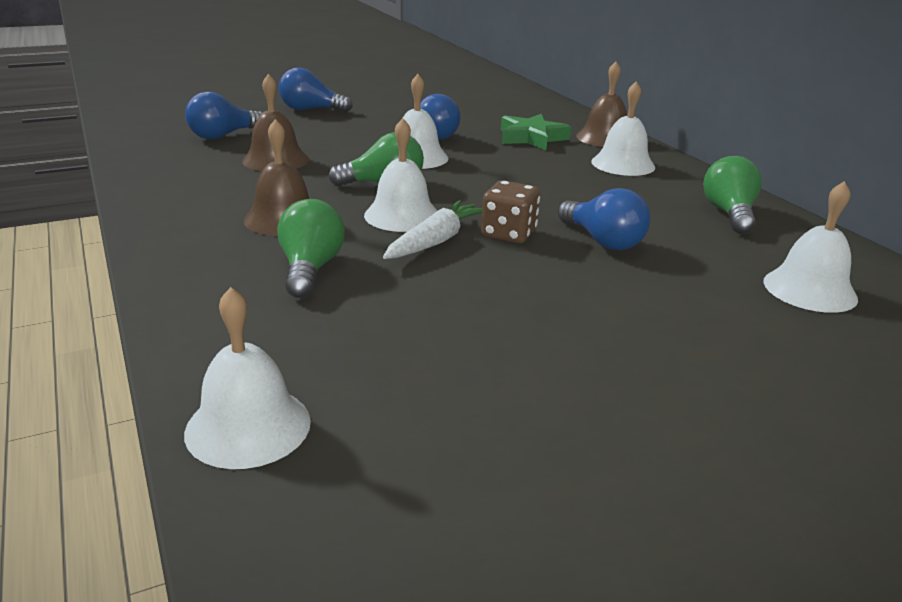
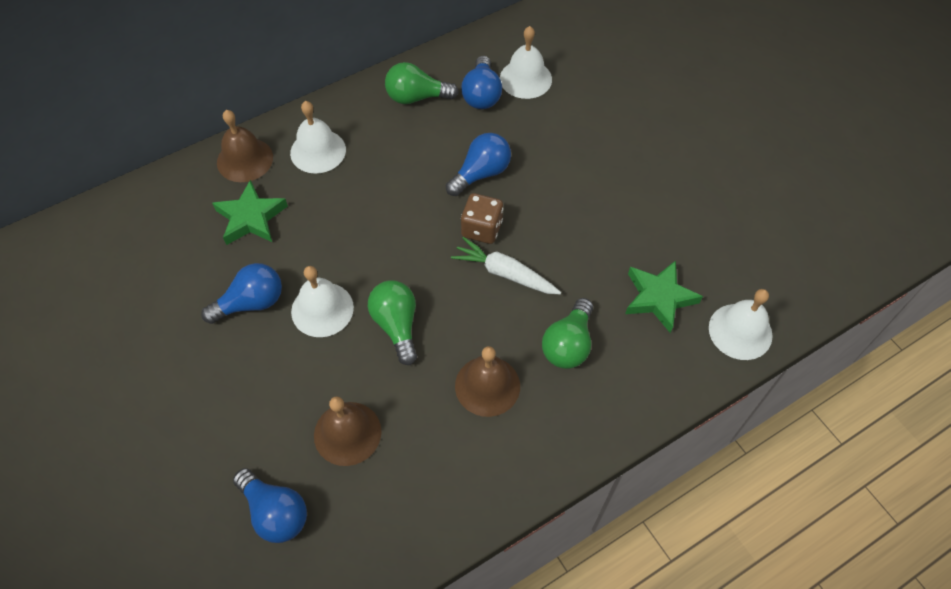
camera: 95 degrees left, 30 degrees up
(310, 110) = (163, 445): blue light bulb -> blue light bulb (481, 95)
(310, 269) = (568, 344): green light bulb -> green light bulb turned 60 degrees counterclockwise
(354, 350) = (659, 298): none -> green star
(402, 215) = (462, 301): white bell -> none

